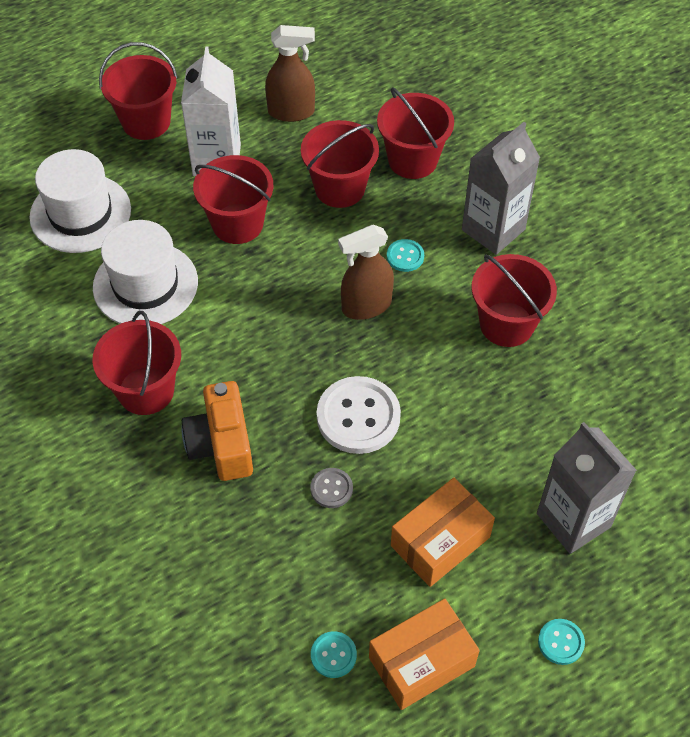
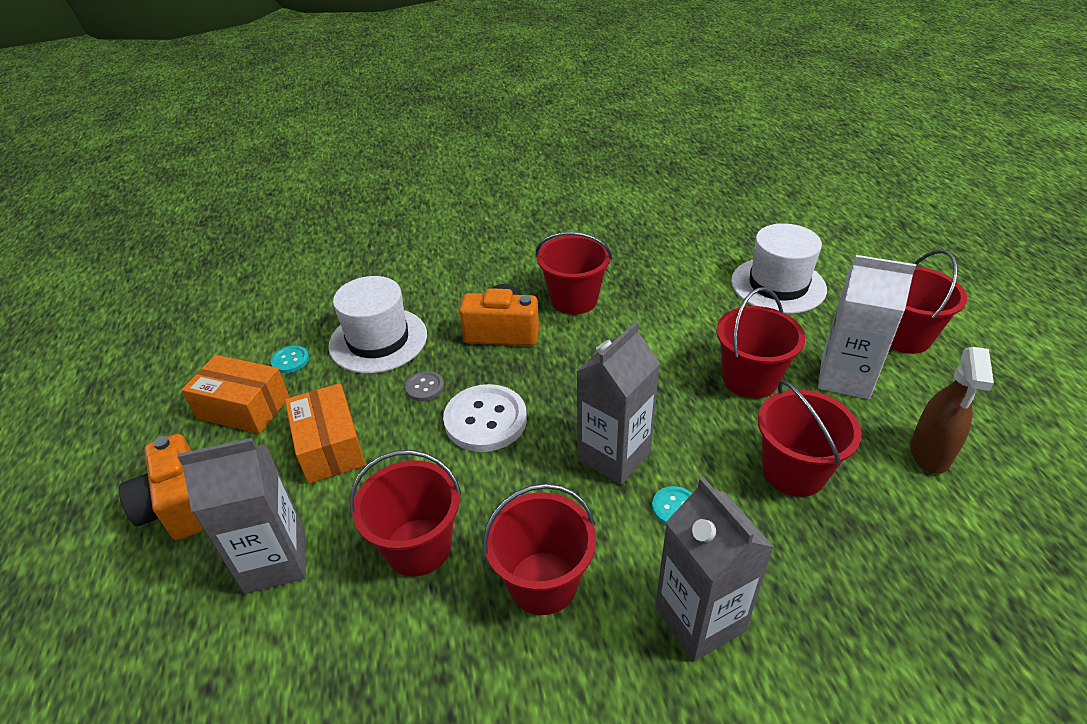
camera: 110 degrees right, 15 degrees down
(145, 284) = (685, 312): white hat -> white hat (378, 340)
(366, 306) = (614, 456): brown spray bottle -> grey carton
(412, 160) = (840, 559): red bucket -> red bucket (418, 547)
(421, 662) = (243, 408): orange box -> orange box turned 60 degrees counterclockwise
(561, 642) = (178, 506): turquoise button -> orange camera

